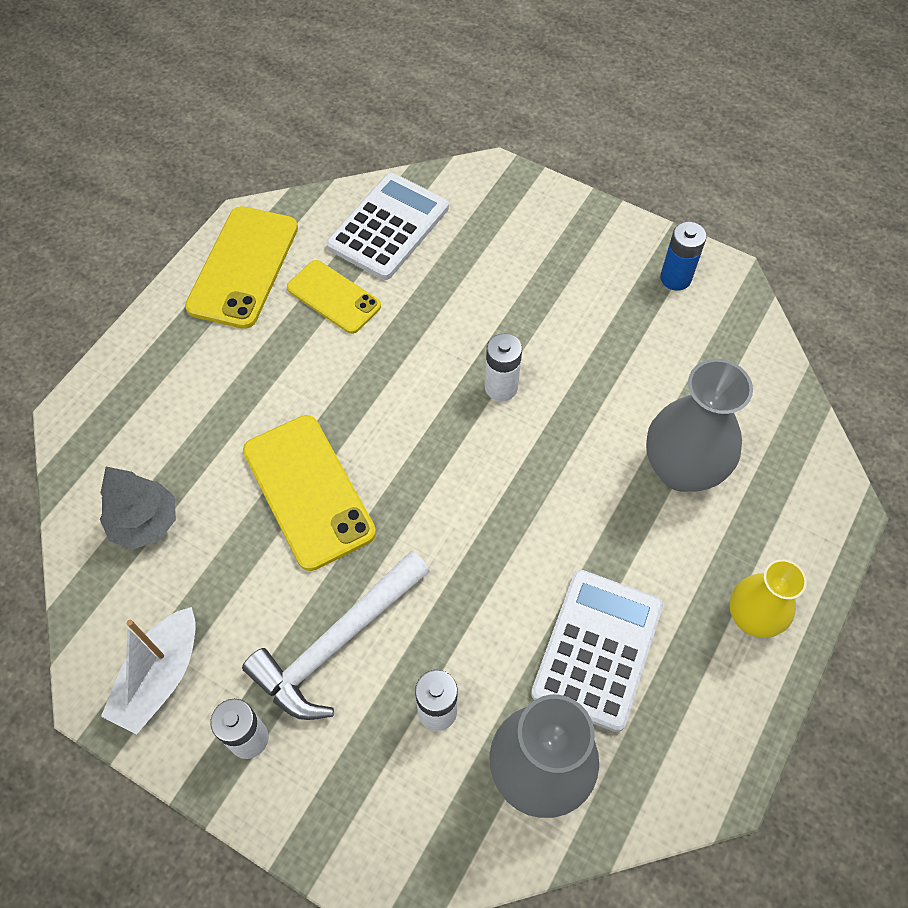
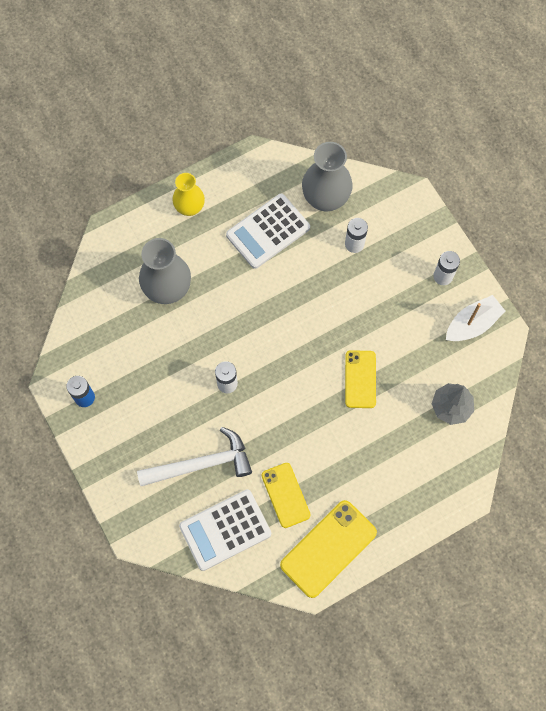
camera: 150 degrees left, 10 degrees up
(308, 491) = (360, 379): yellow phone -> yellow phone, size x0.65
(337, 643) = (384, 296): white hammer -> white hammer (201, 464)

